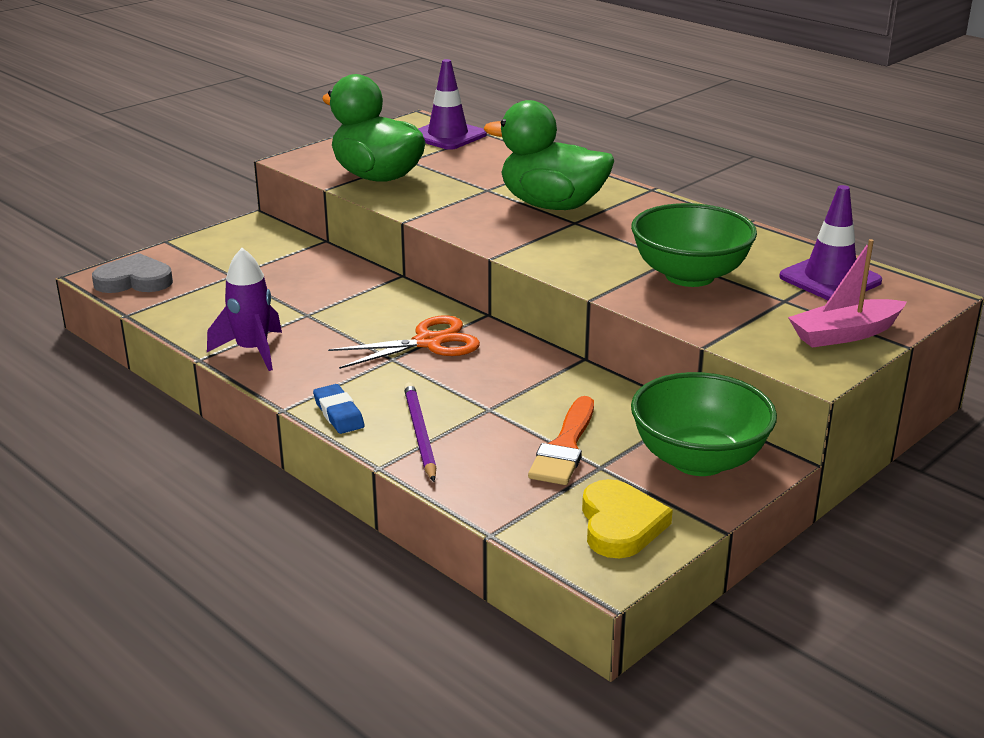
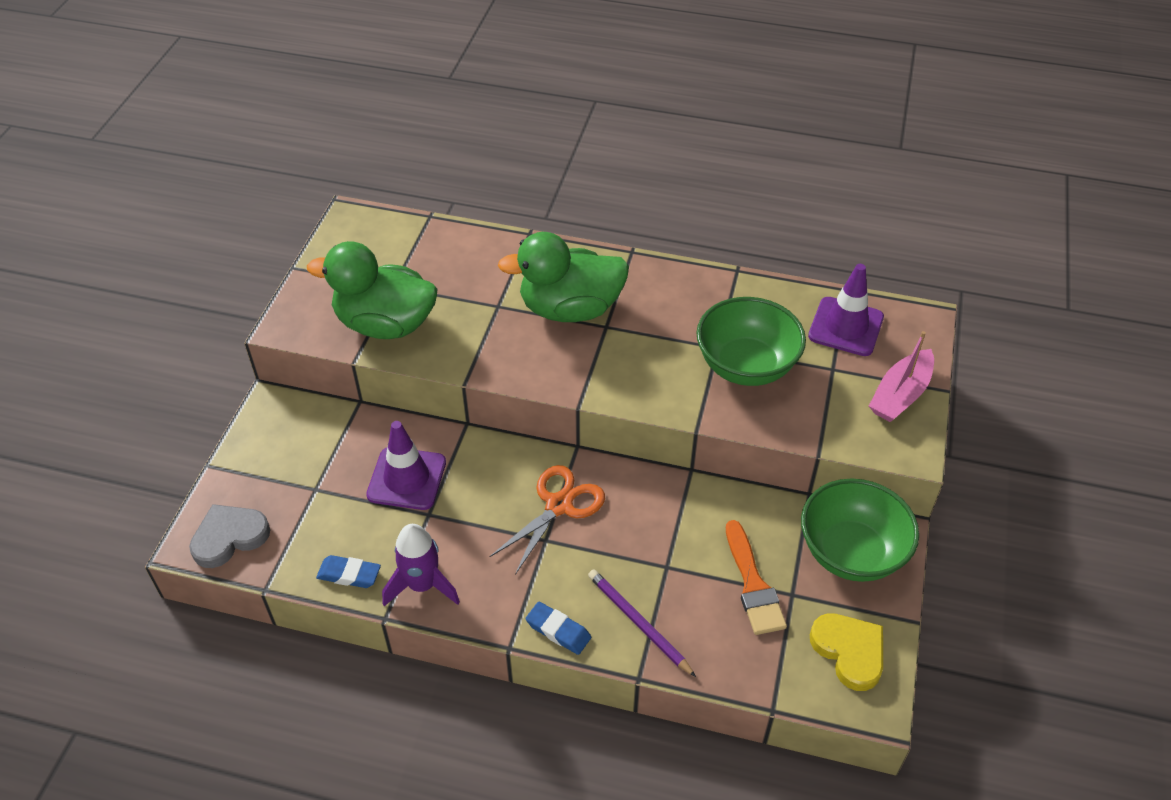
camera: 30 degrees left, 20 degrees up
(200, 327) = (349, 574): none -> blue eraser
(447, 136) = (397, 232): purple traffic cone -> purple traffic cone (407, 478)

